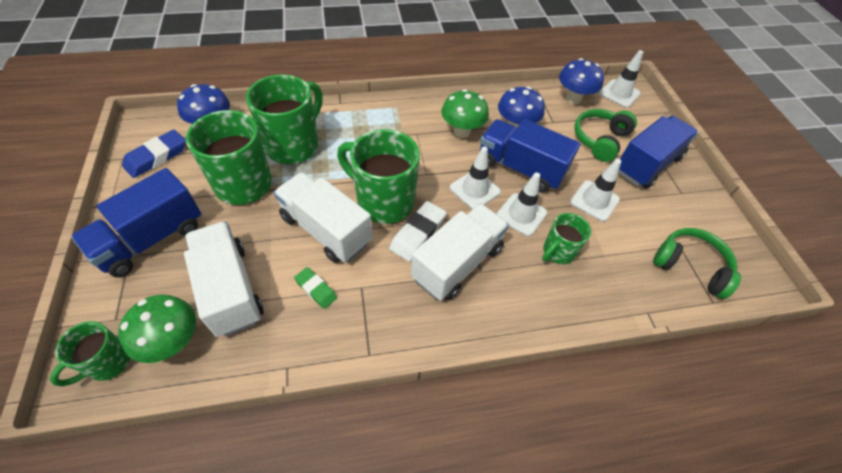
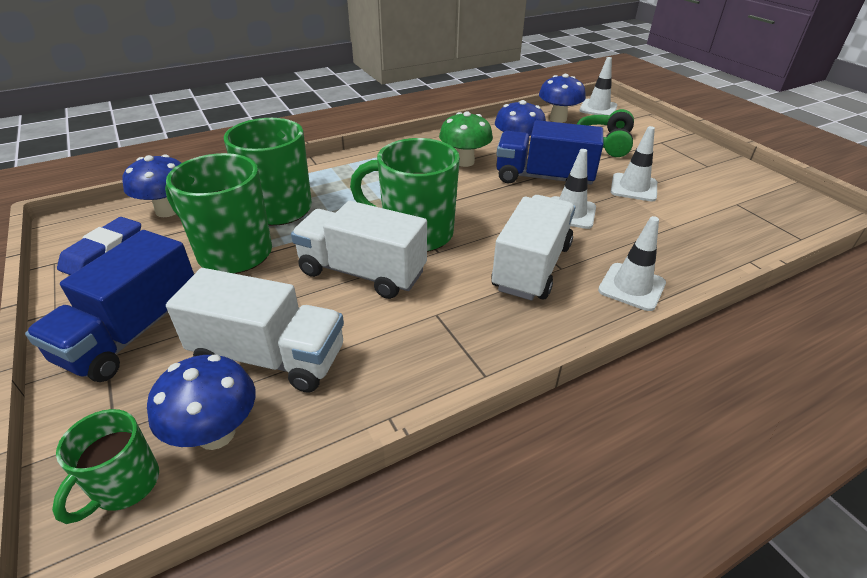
camera: 15 degrees left, 15 degrees down
(174, 342) = (216, 433): green mushroom -> blue mushroom
(230, 289) = (269, 357): white truck -> white truck turned 150 degrees clockwise
(316, 289) = (382, 330): green eraser -> none
(418, 233) = (471, 252): white eraser -> none
(475, 190) = (509, 203): white traffic cone -> white traffic cone (631, 287)
(557, 252) = (628, 234): green mug -> none
(647, 164) = (661, 152): blue truck -> none
(690, 266) = (759, 217): green headphones -> none

